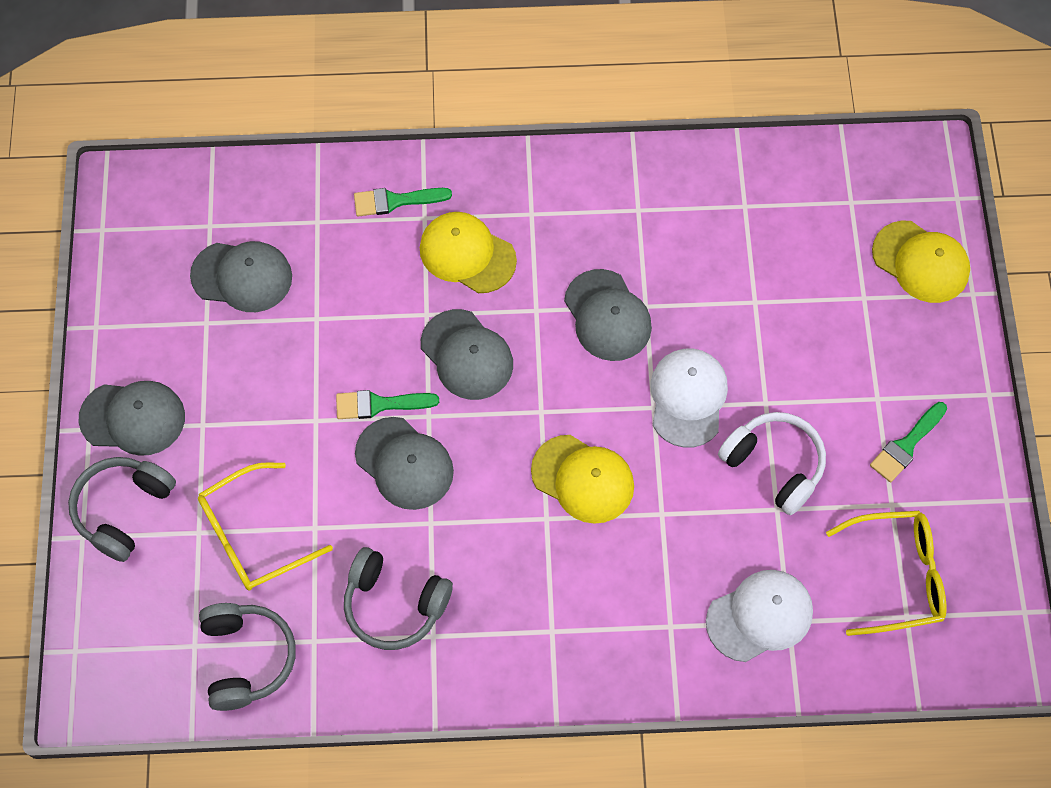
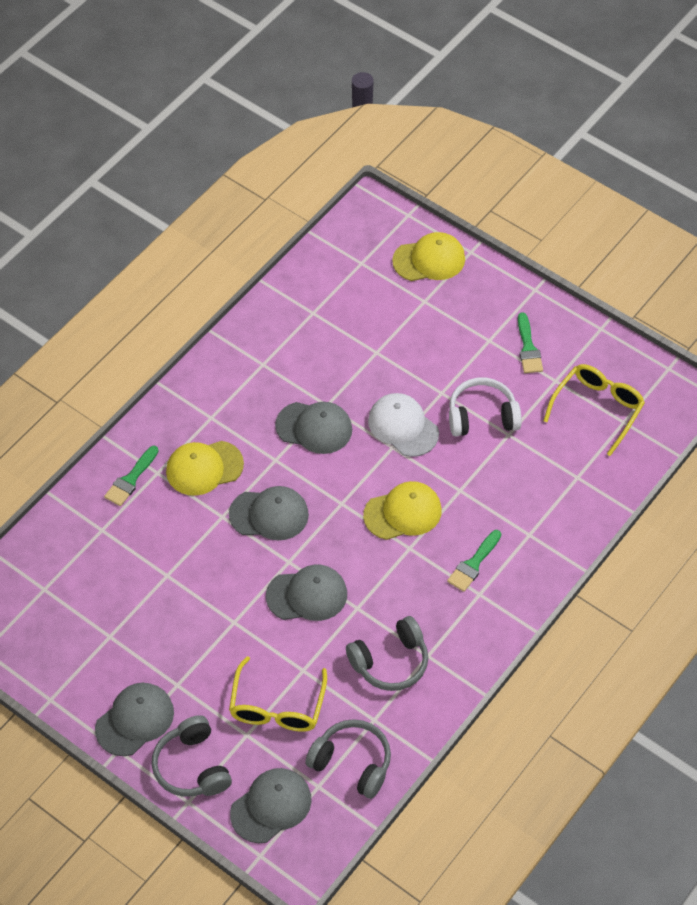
camera: 50 degrees left, 10 degrees down
(242, 276) = (98, 595): grey cap -> grey cap (271, 806)
(379, 404) = (256, 581): green brush -> green brush (473, 564)
(759, 616) = (562, 488): white cap -> none

